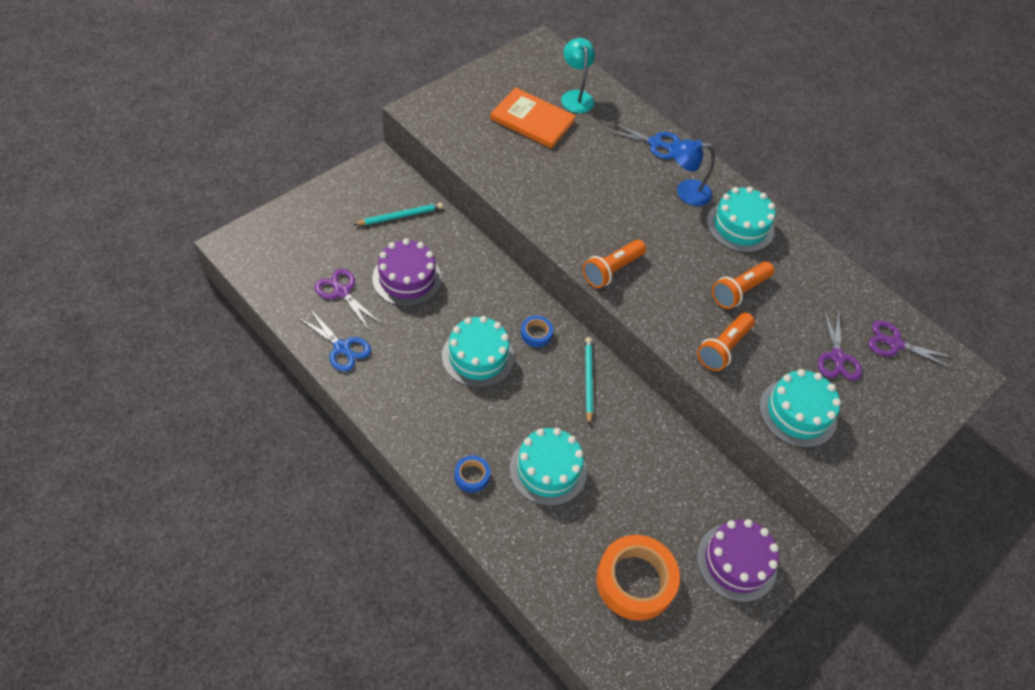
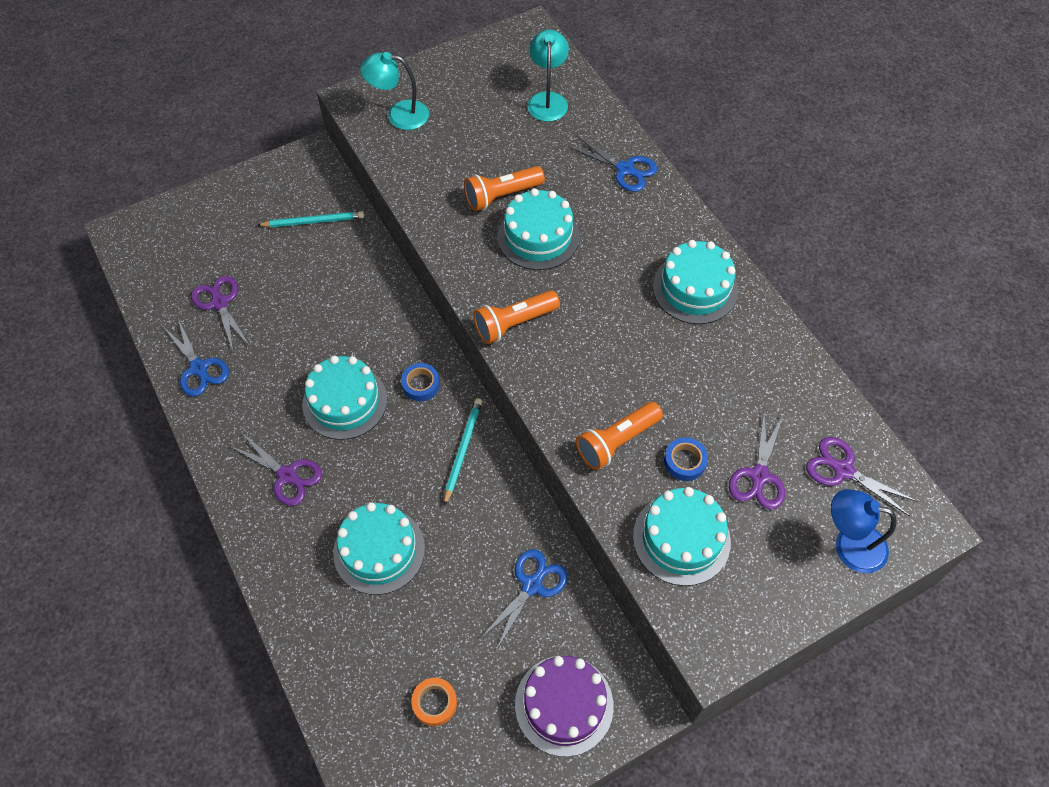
camera: 20 degrees right, 5 degrees up
(407, 278) = (296, 297): purple cake -> none
(450, 423) = (287, 475): none -> purple scissors
(459, 119) = (399, 115): none -> turquoise lamp
(472, 476) = (290, 542): blue tape -> blue tape (685, 461)
(532, 120) = (484, 124): orange book -> none
(606, 201) = (538, 236): none -> turquoise cake
(635, 581) = (434, 703): orange tape -> orange tape, size x0.47
(679, 475) = (532, 585): none -> blue scissors
(686, 192) = (641, 236): blue lamp -> blue lamp (849, 545)
(739, 291) = (663, 372): orange flashlight -> orange flashlight (502, 196)

